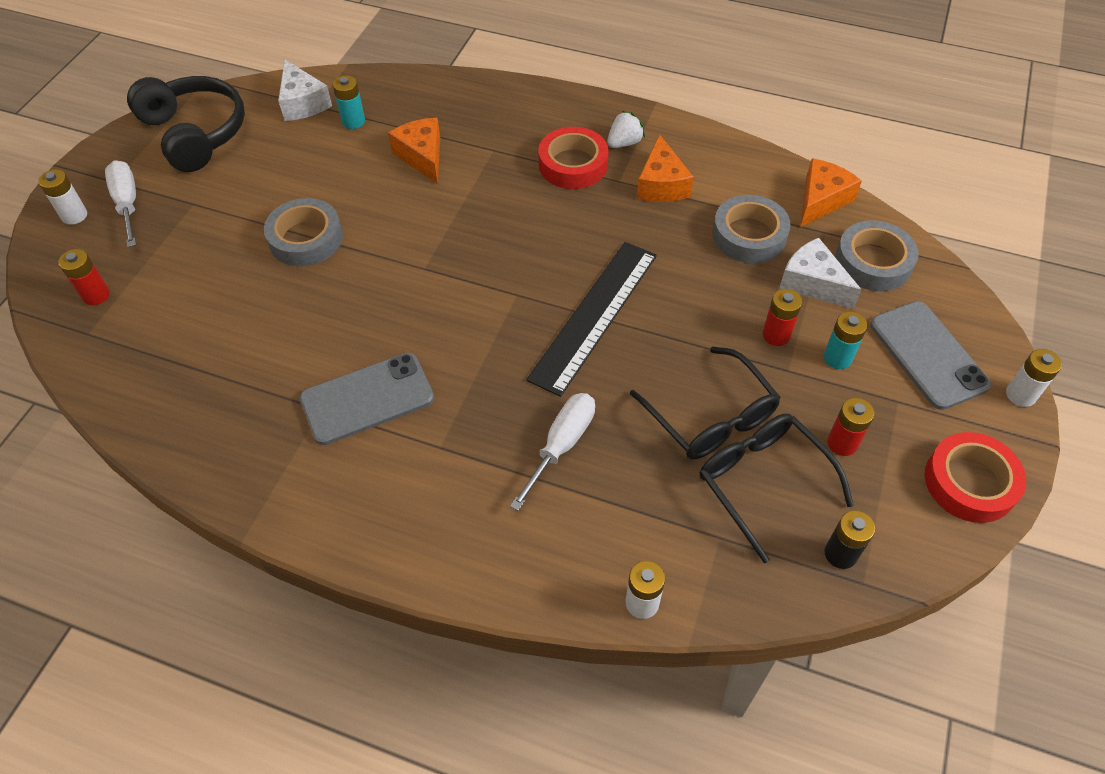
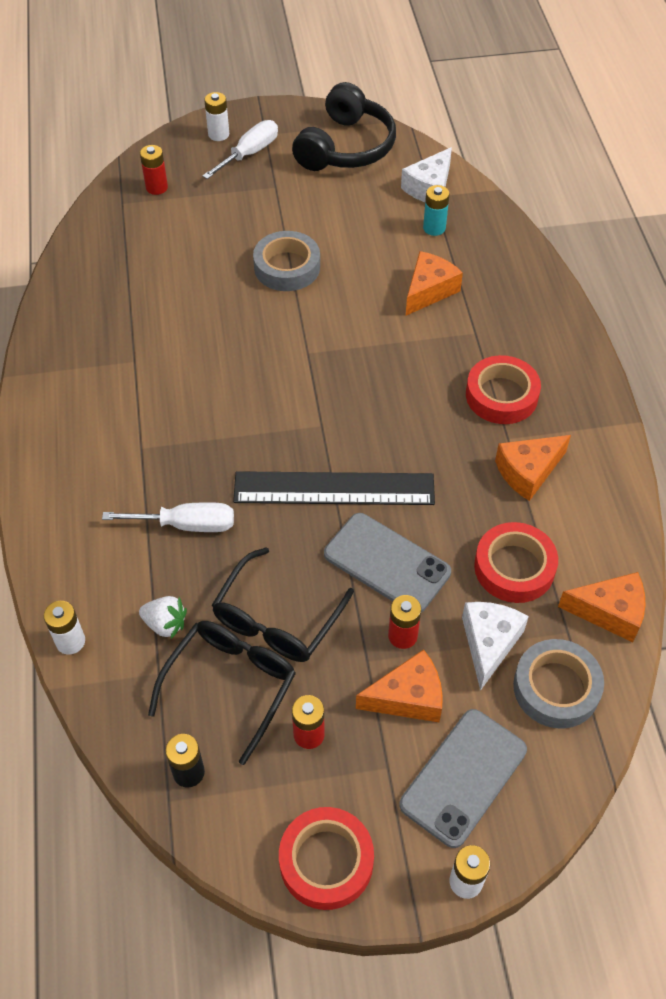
camera: 60 degrees right, 0 degrees up
(367, 399) = (158, 383): grey phone -> grey phone (387, 563)
(624, 143) = (560, 421): white strawberry -> white strawberry (165, 624)
(749, 235) = (514, 567): grey tape -> red tape
(837, 358) = (408, 697): turquoise battery -> orange cheese

